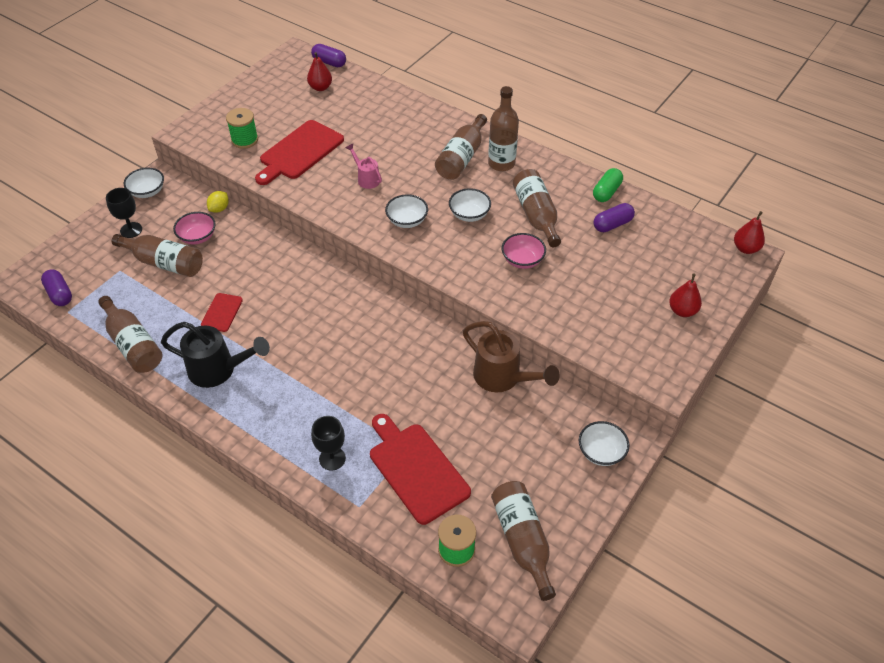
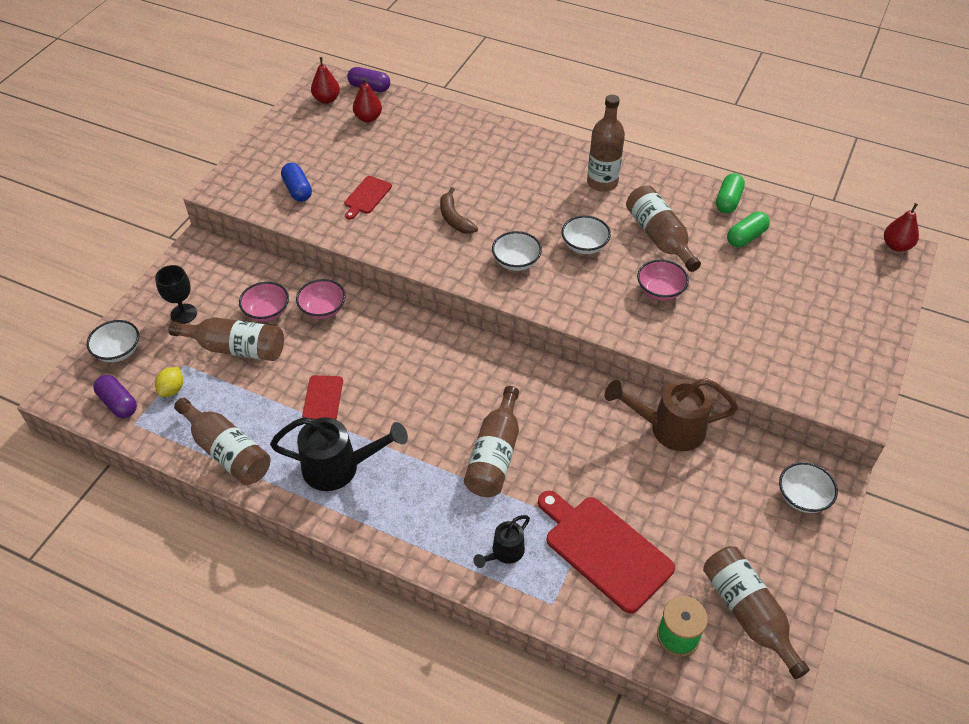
camera: 10 degrees left, 0 degrees up
(147, 192) = (190, 265): white bowl -> white bowl (118, 351)
(219, 209) = (283, 275): yellow lemon -> yellow lemon (172, 389)
(243, 241) = (323, 309): none -> pink bowl
(244, 140) = (297, 190): green spool -> blue capsule
(299, 152) = (366, 196): red cutting board -> red cutting board, size x0.52
(332, 458) = (504, 552): black goblet -> black watering can
(366, 179) = (454, 218): pink watering can -> brown banana
(462, 158) = (555, 181): brown bottle -> brown bottle (495, 455)
(502, 378) = (669, 428): brown watering can -> brown watering can turned 150 degrees clockwise
(612, 224) = (746, 237): purple capsule -> green capsule
(682, 311) = (851, 325): red pear -> red pear (326, 99)

